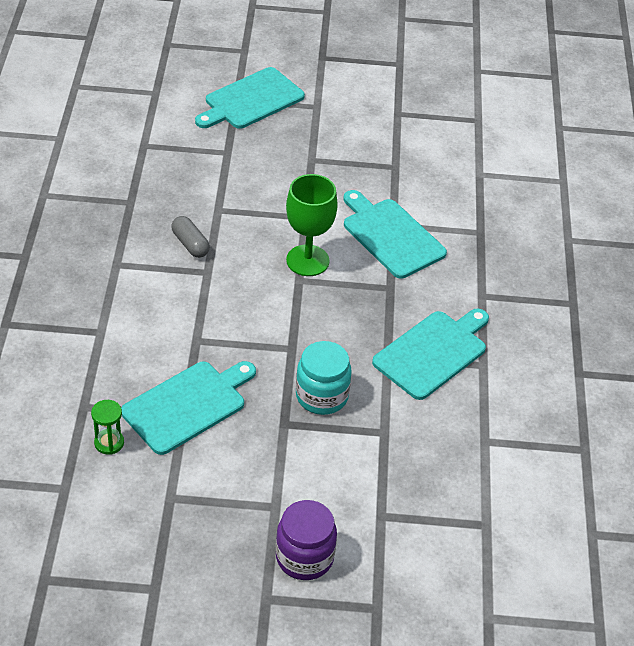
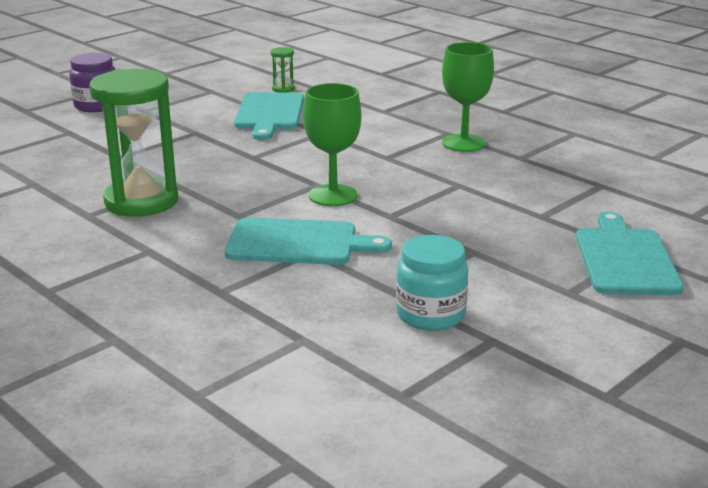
camera: 135 degrees right, 20 degrees down
(132, 244) = (464, 143): none -> green goblet
(190, 244) = (430, 161): grey capsule -> none
(322, 396) = (191, 150): turquoise jar -> turquoise jar (430, 315)
(433, 353) = (141, 201): turquoise cutting board -> green hourglass

